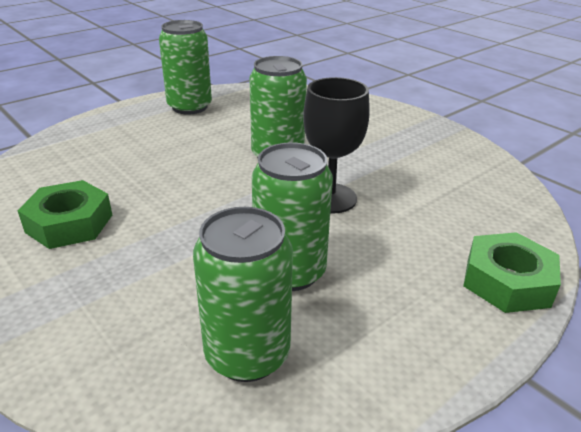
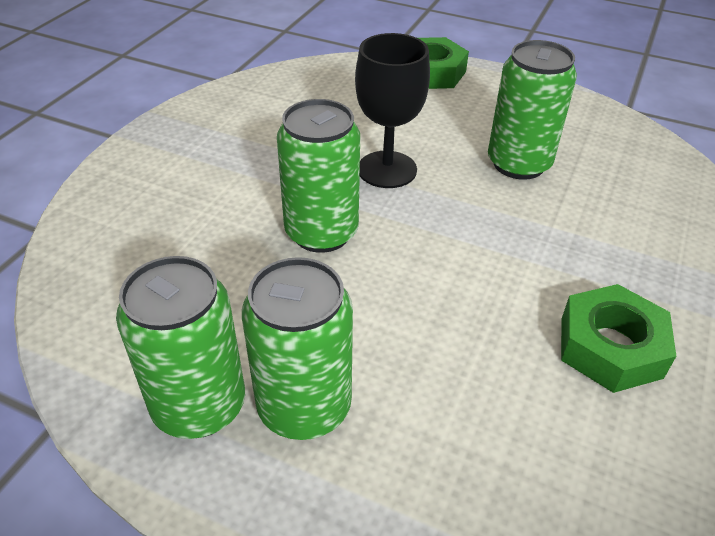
camera: 115 degrees left, 10 degrees up
(247, 354) = (616, 158): green can -> green can (304, 407)

